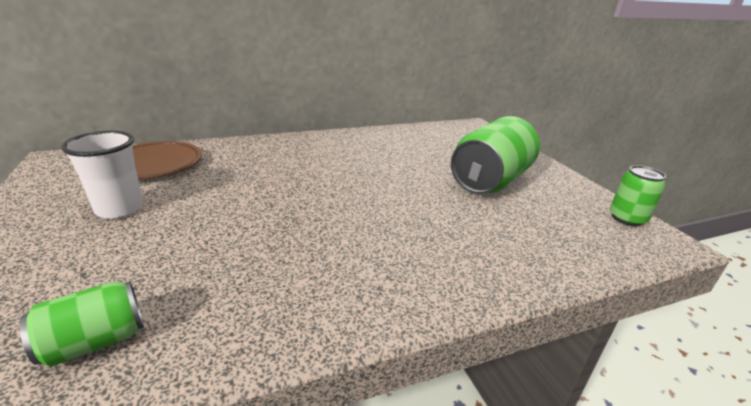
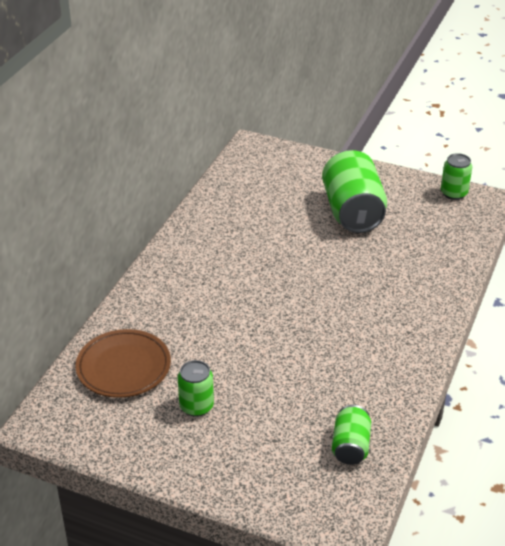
camera: 45 degrees left, 10 degrees up
(120, 209) = (196, 406): white cup -> green can

